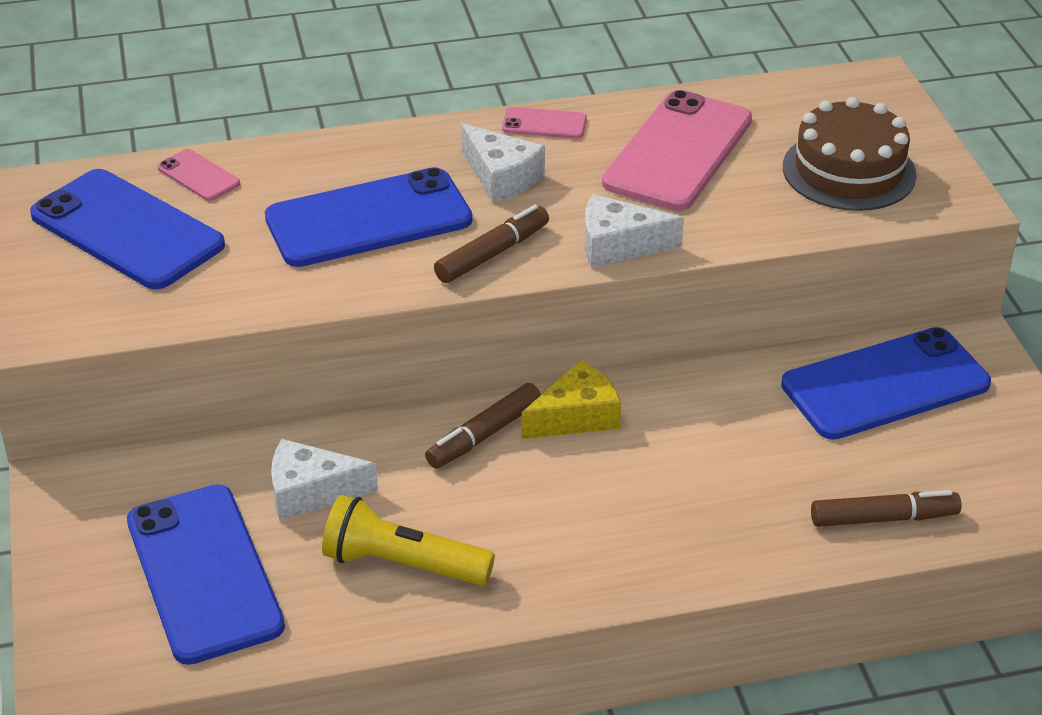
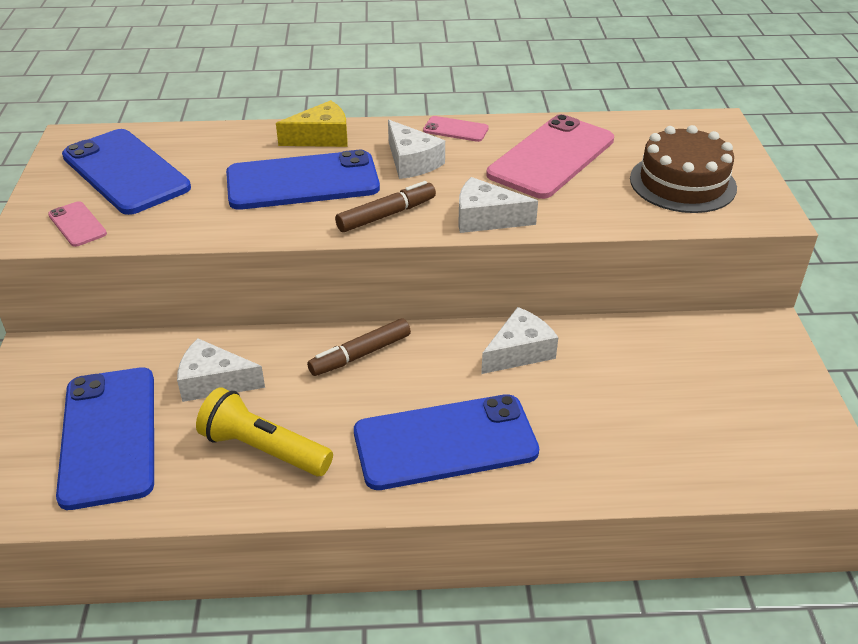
camera: 10 degrees right, 0 degrees up
(198, 176) = (193, 141): pink phone -> pink phone (77, 224)
(576, 416) = (436, 349): yellow cheese -> yellow cheese (321, 137)
(680, 408) = (519, 352): none -> white cheese
(883, 518) = (667, 463): brown marker -> none
(885, 384) = (689, 353): blue phone -> blue phone (445, 442)

